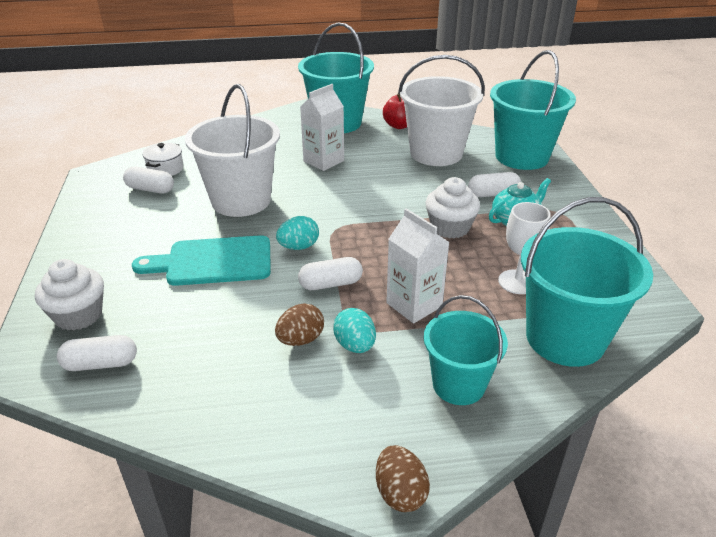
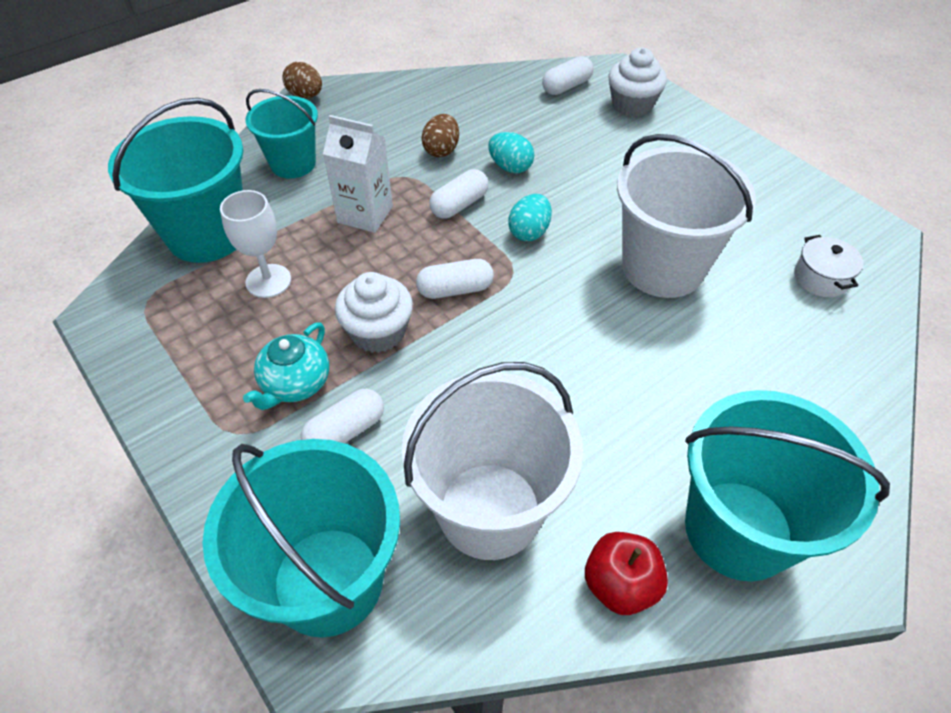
camera: 150 degrees right, 15 degrees up
(150, 189) = (783, 239): white capsule -> white capsule (455, 289)
(213, 262) = (592, 184): turquoise cutting board -> none
(323, 161) = (647, 395): white carton -> none
(355, 345) = (394, 162): turquoise egg -> turquoise egg (510, 167)

